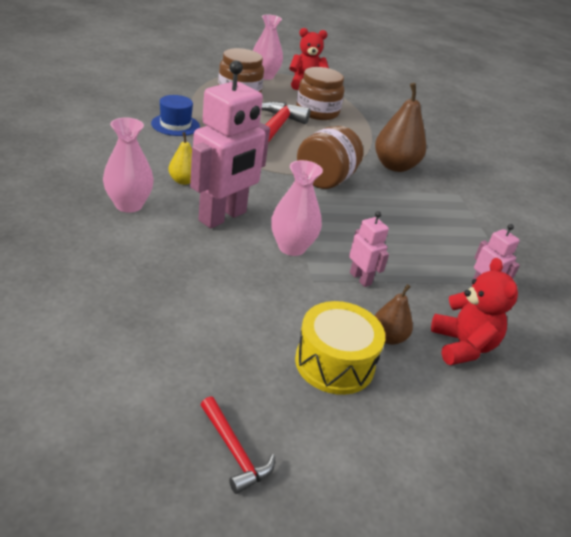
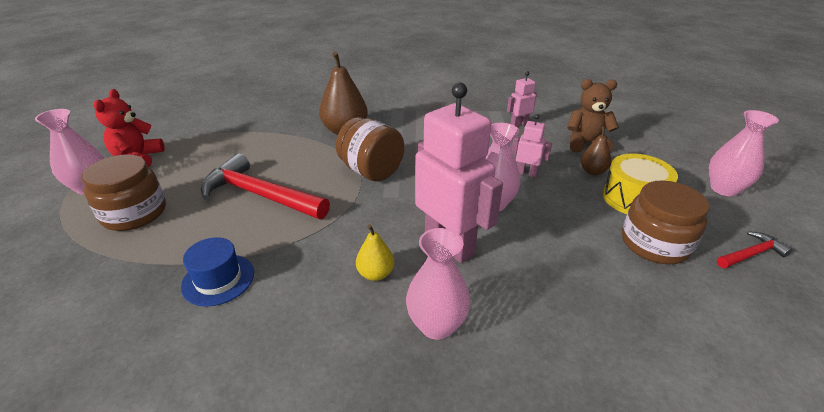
camera: 75 degrees left, 0 degrees up
(317, 112) = (216, 159): brown jar -> brown jar (654, 243)
(360, 278) = (526, 173): pink robot -> pink robot turned 45 degrees clockwise
(394, 483) = (724, 189): none -> pink vase
(462, 346) = (585, 144): red teddy bear -> brown teddy bear

